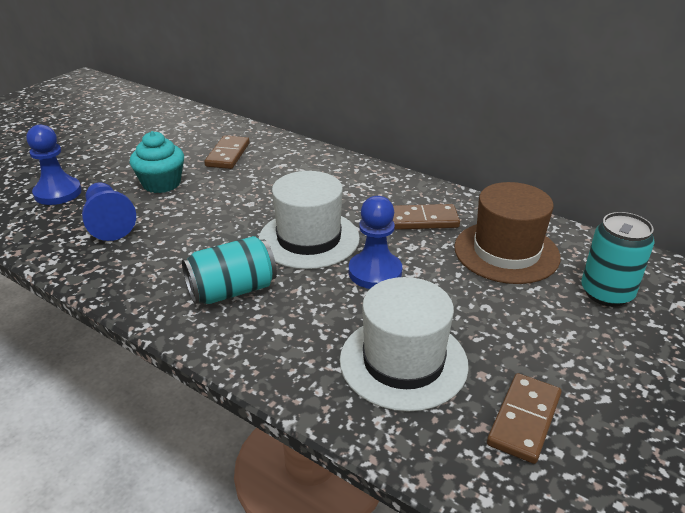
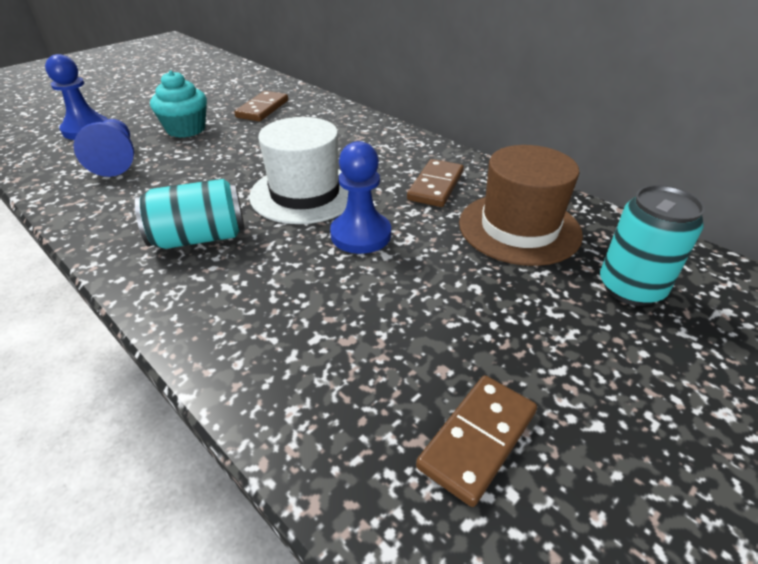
camera: 10 degrees right, 5 degrees up
(403, 362) = (352, 341): white hat -> none
(423, 220) = (435, 186): brown domino -> brown domino turned 75 degrees counterclockwise

